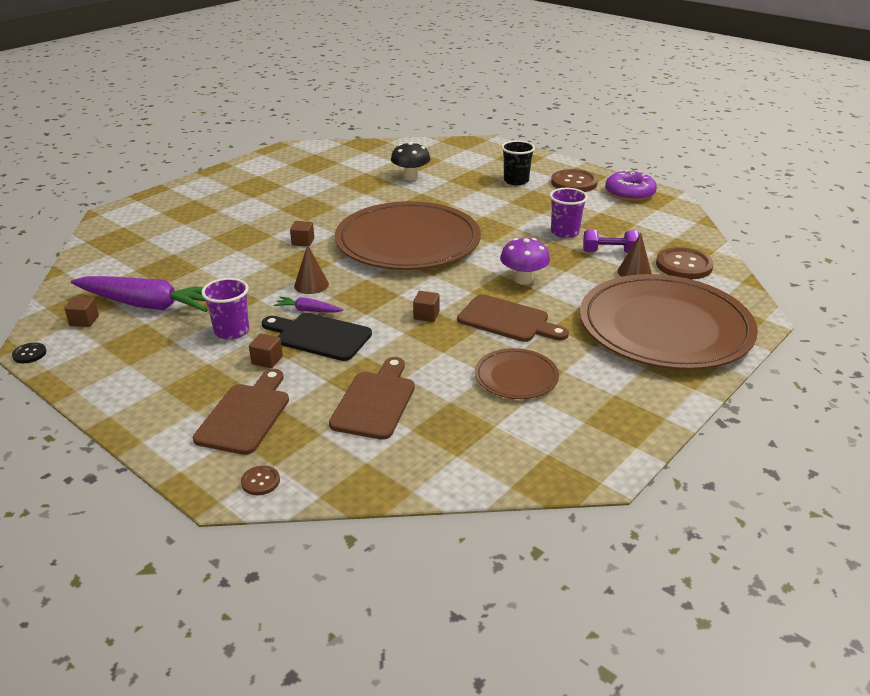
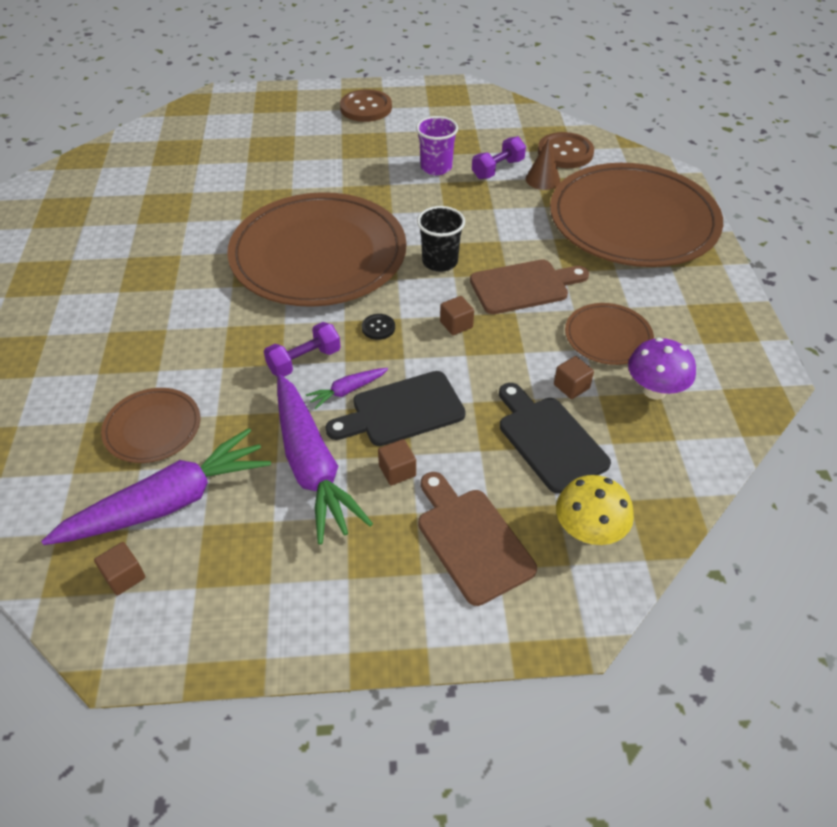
camera: 45 degrees left, 15 degrees up
(29, 354) = (130, 665): black button -> black button (378, 328)
(194, 272) = (152, 428): none -> brown plate
(232, 331) = (312, 466): purple cup -> purple carrot
(260, 481) = (586, 589): brown button -> none
(303, 242) = (214, 317): brown cube -> brown cube (571, 386)
(311, 285) = (304, 361): brown cone -> purple dumbbell
(313, 458) = (588, 531): none -> yellow mushroom
(375, 402) = (549, 440): brown cutting board -> black cutting board
(410, 177) = (203, 176): black mushroom -> none
(516, 181) = (312, 130): black cup -> black cup (440, 262)
(523, 280) = (476, 237): purple mushroom -> purple mushroom (654, 390)
(629, 193) = (426, 97): purple donut -> none

